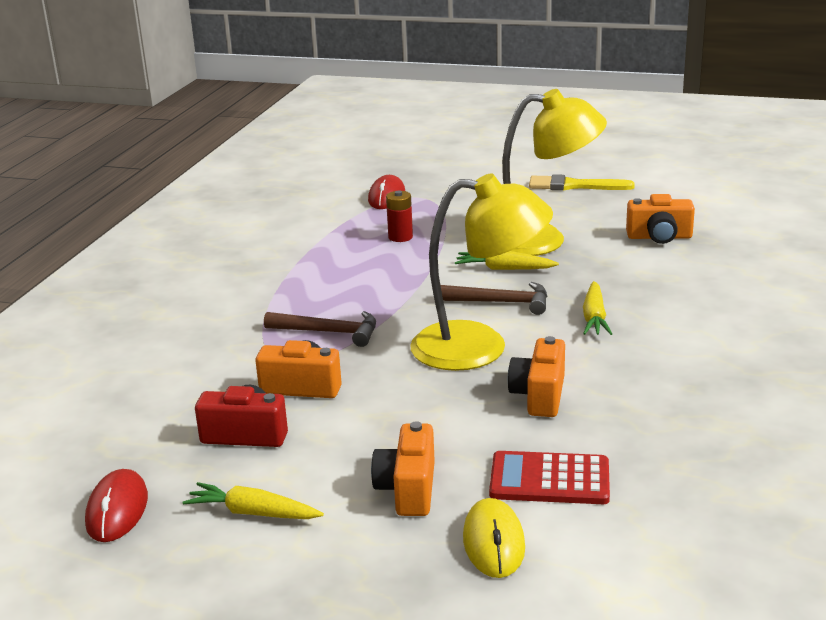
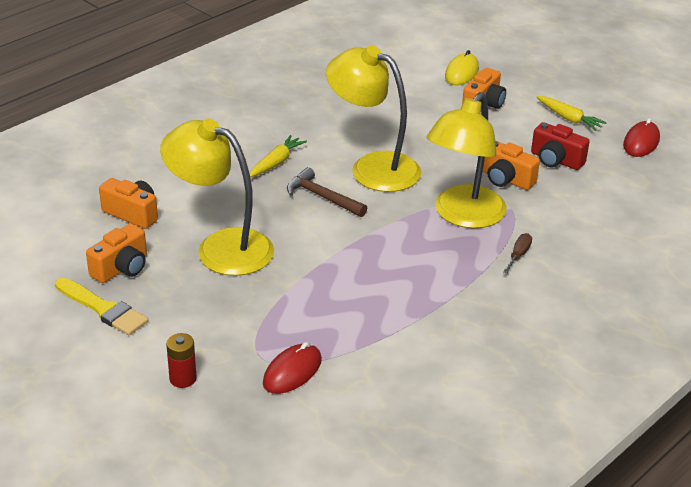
camera: 155 degrees left, 10 degrees up
(244, 316) = (518, 255): none -> brown screwdriver
(329, 332) = (463, 216): brown hammer -> yellow lamp
(400, 237) = (331, 300): red battery -> red battery (183, 378)
(504, 269) = (286, 227): yellow carrot -> none
(539, 395) = (370, 126): orange camera -> orange camera (121, 268)
(549, 479) = (410, 87): red calculator -> none

